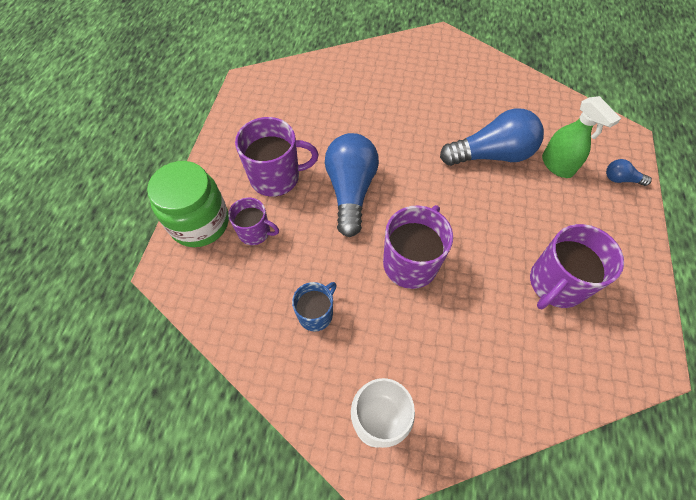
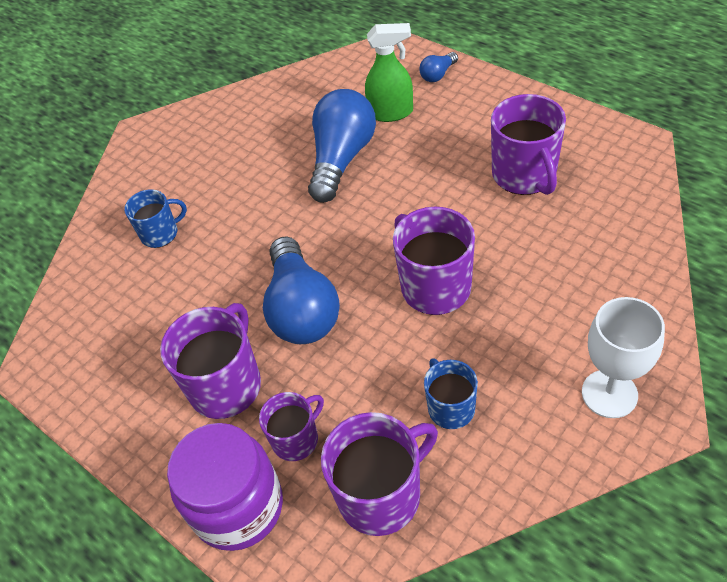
camera: 55 degrees left, 10 degrees down
(200, 223) = (238, 506): green jar -> purple jar
(235, 298) = (381, 494): none -> purple mug
(350, 191) = (302, 309): blue light bulb -> blue light bulb turned 135 degrees counterclockwise
(368, 88) = (160, 233): none -> blue mug

